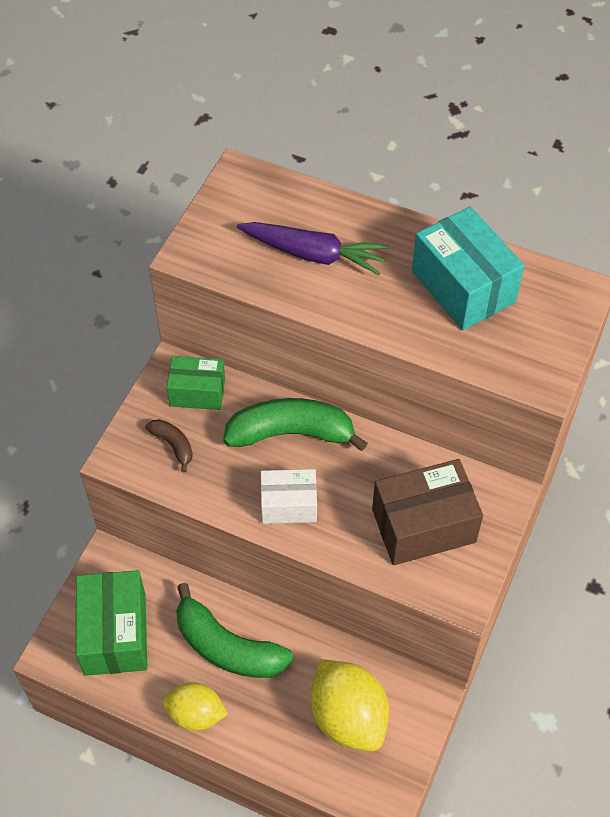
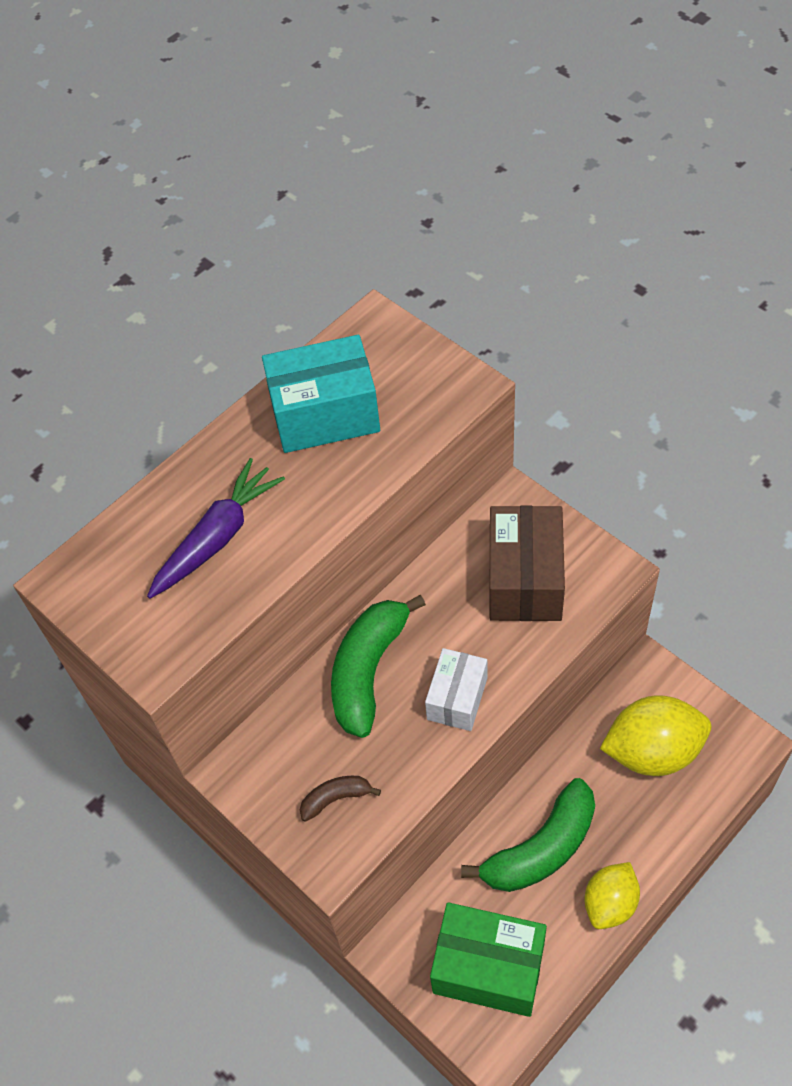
camera: 65 degrees left, 0 degrees up
(197, 392) = (275, 753): green box -> none

